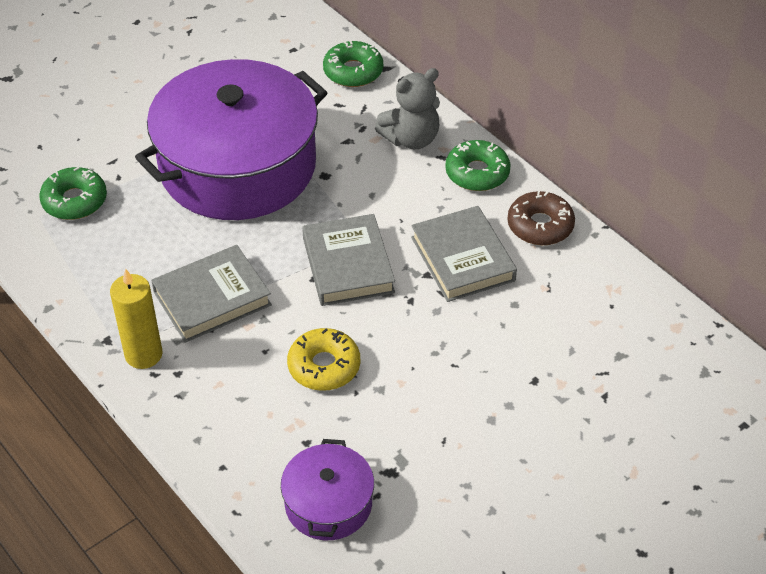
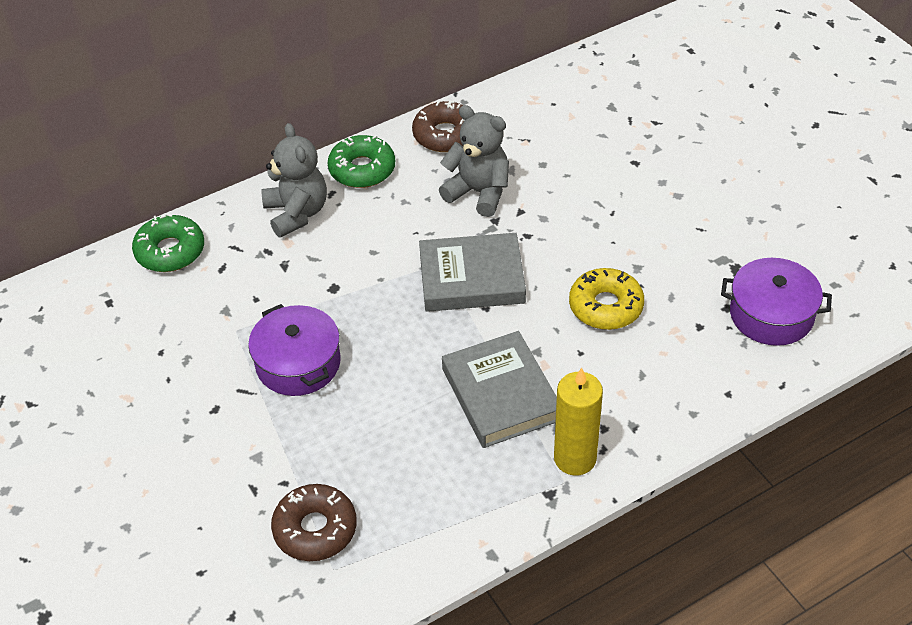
camera: 80 degrees left, 0 degrees up
(74, 201) = (315, 529): green donut -> brown donut
(238, 166) = (298, 363): purple pot -> purple pot, size x0.46
(462, 259) = (478, 192): grey book -> grey teddy bear

